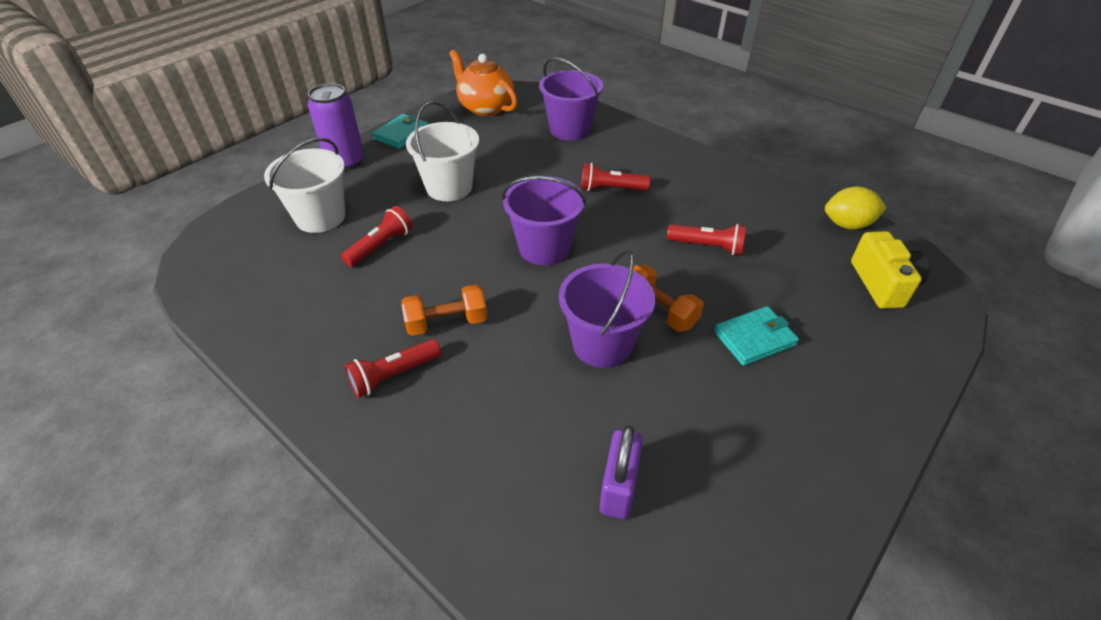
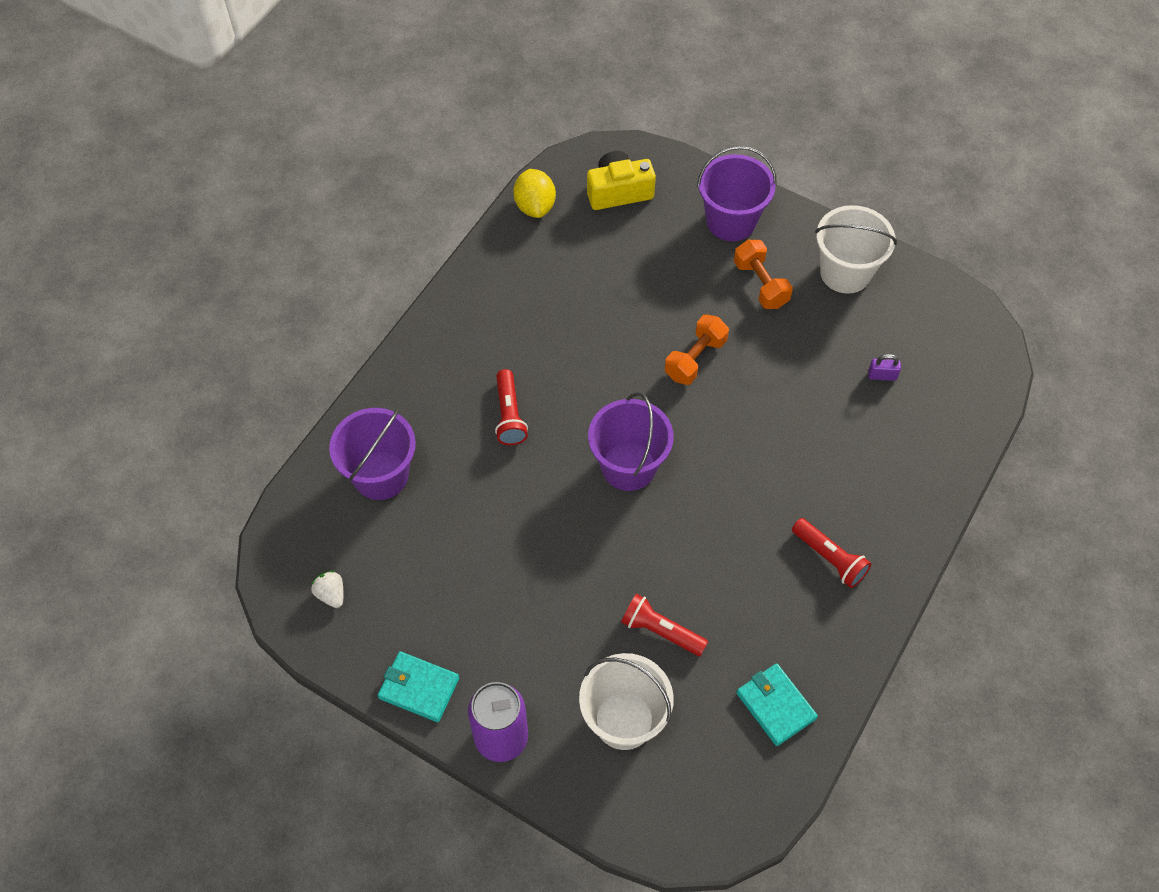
camera: 100 degrees left, 15 degrees up
(447, 323) = (756, 531): orange dumbbell -> orange dumbbell (760, 284)
(449, 187) = (537, 589): white bucket -> white bucket (845, 272)
(485, 107) = (331, 594): orange teapot -> white strawberry
(602, 344) = (748, 400): purple bucket -> purple bucket (731, 221)
(618, 487) = (882, 375): purple padlock -> purple padlock, size x0.57
(707, 246) = (594, 322): red flashlight -> none
(754, 338) = (711, 288): turquoise wallet -> turquoise wallet (775, 705)

